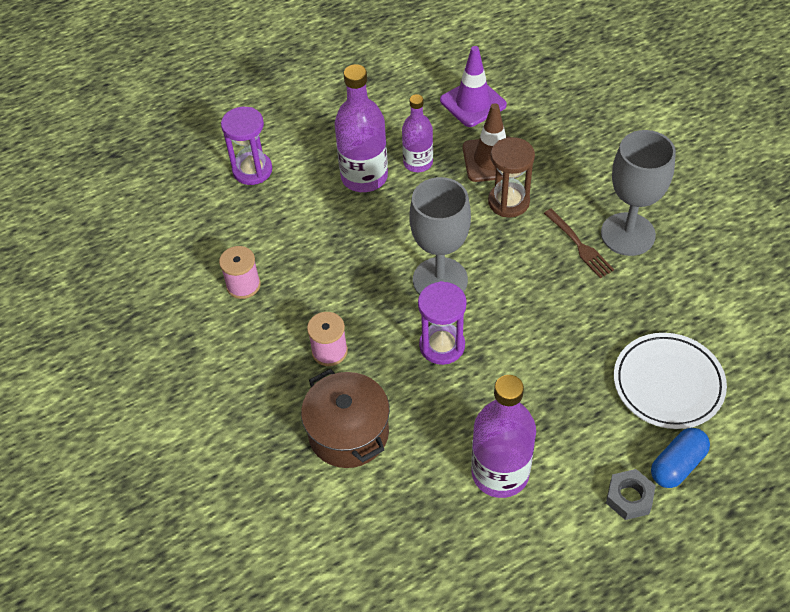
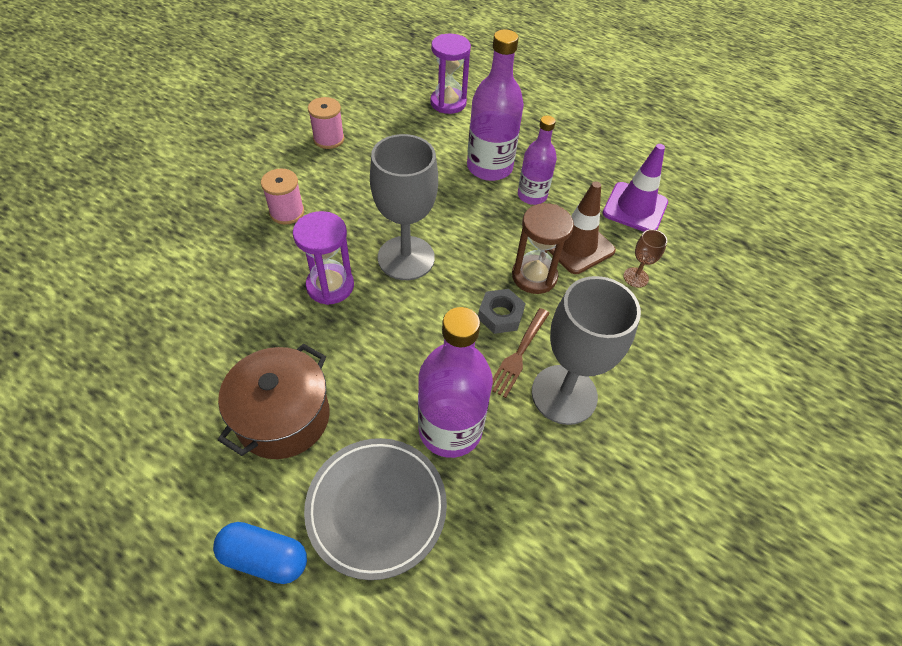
camera: 55 degrees right, 0 degrees up
(348, 433) = (204, 255): brown pot -> brown pot (283, 417)
(500, 473) = (197, 384): purple bottle -> purple bottle (450, 429)
(544, 139) = (636, 277): none -> brown goblet
(629, 497) = (203, 518): grey nut -> grey nut (500, 315)
(668, 383) = (376, 508): white plate -> grey plate

